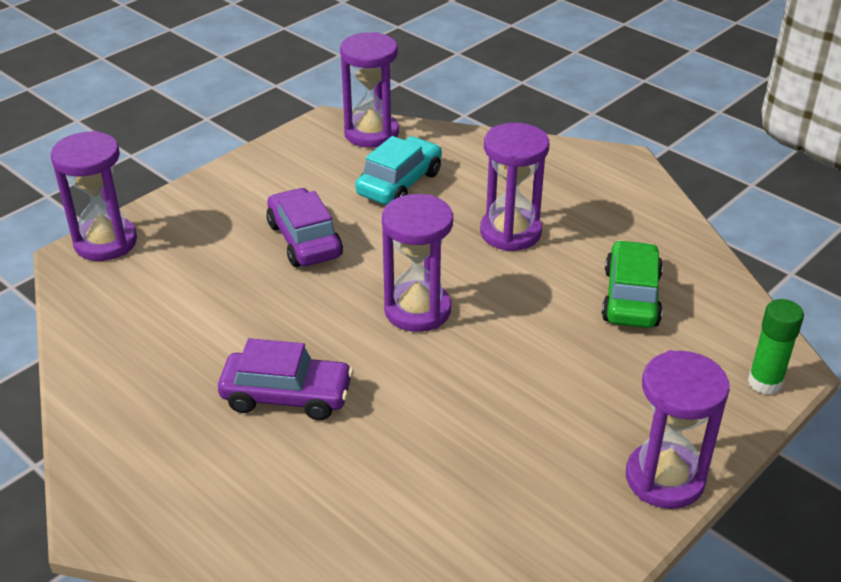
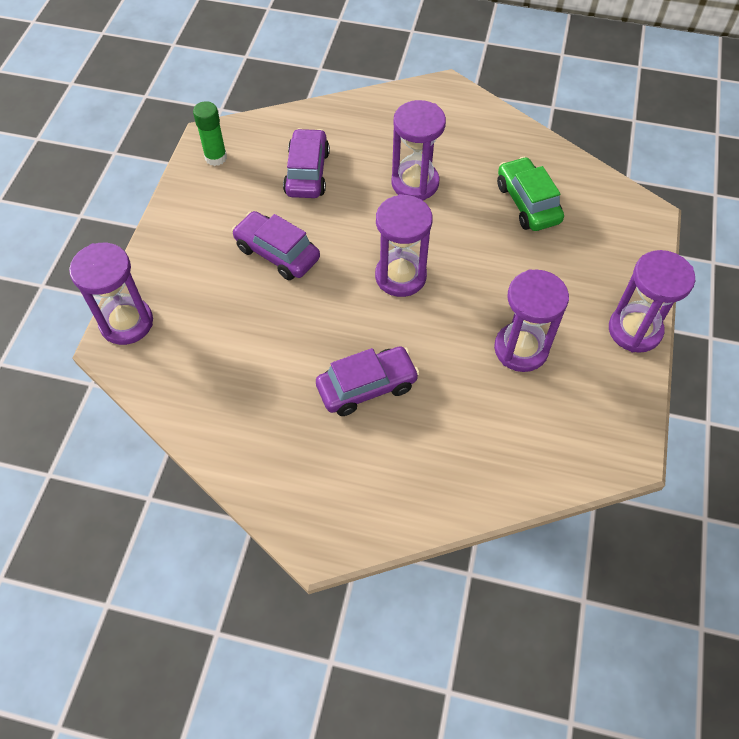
camera: 30 degrees left, 20 degrees up
(371, 133) = (251, 134): purple hourglass -> purple hourglass (521, 349)
(399, 183) = (307, 173): turquoise car -> purple car
(765, 382) = (645, 232): green glue stick -> green glue stick (216, 157)

